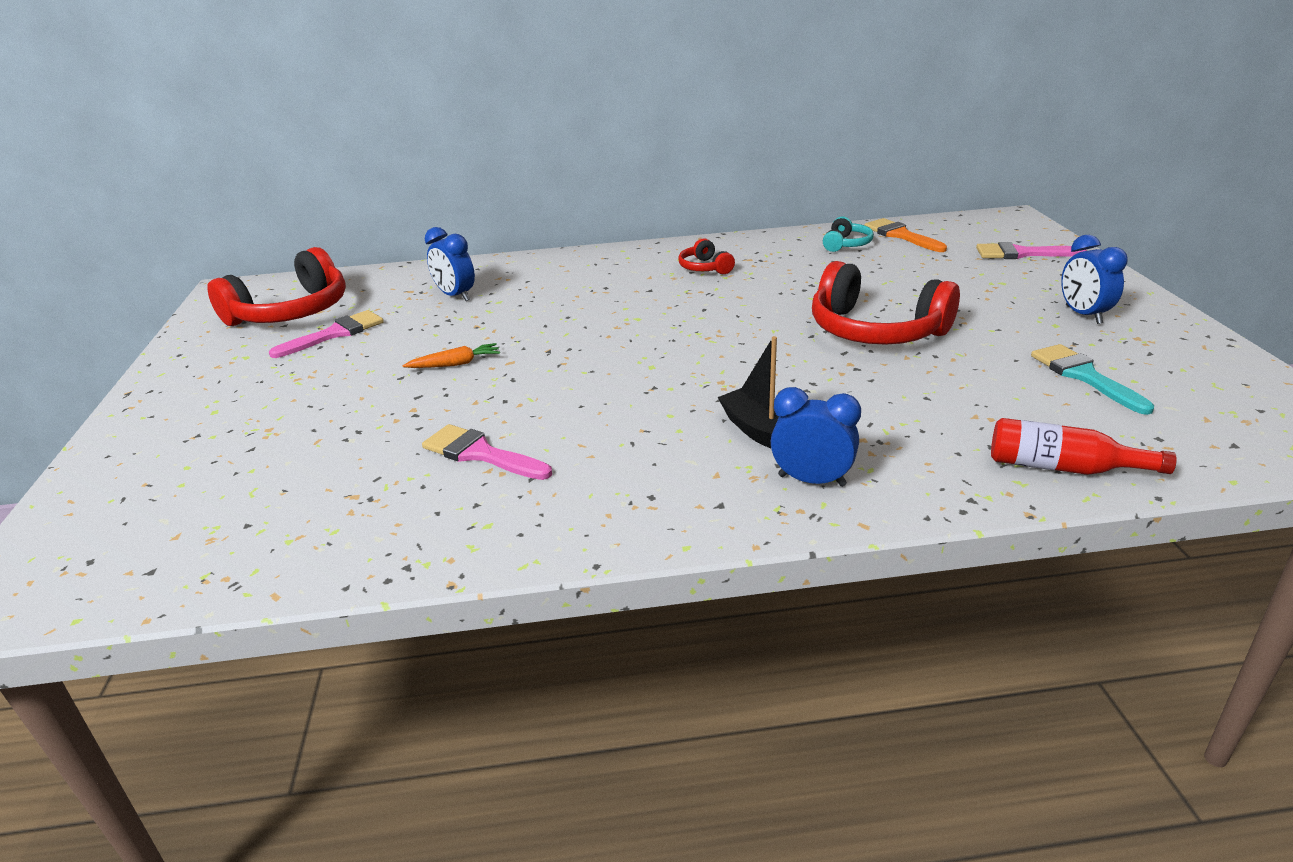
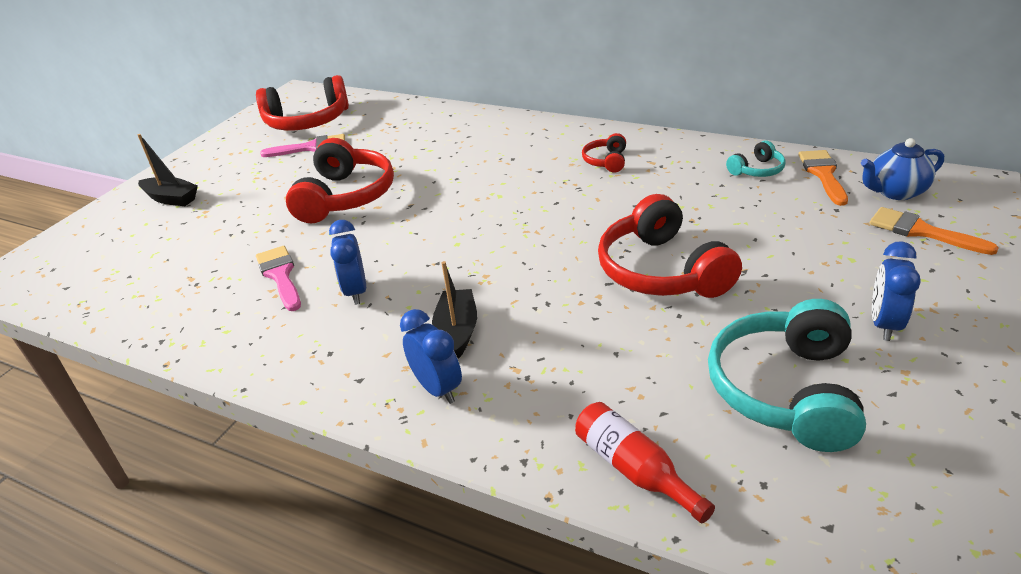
camera: 35 degrees right, 5 degrees up
(191, 432) = (171, 199): none -> black boat
(455, 296) = (409, 136): blue clock -> blue clock (356, 292)
(455, 364) = (345, 197): orange carrot -> red headphones
(968, 234) = (895, 192): none -> blue teapot
(1021, 253) = (921, 231): pink brush -> orange brush
(1084, 376) = (785, 390): turquoise brush -> turquoise headphones

